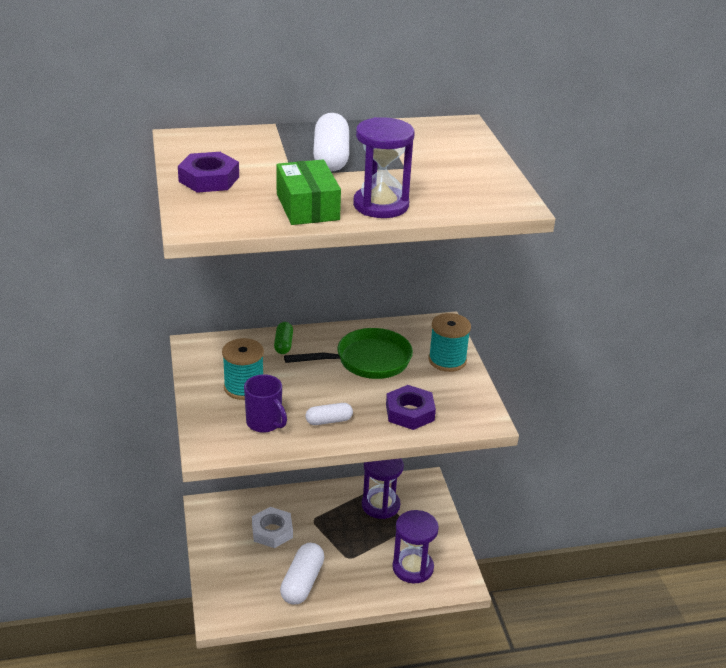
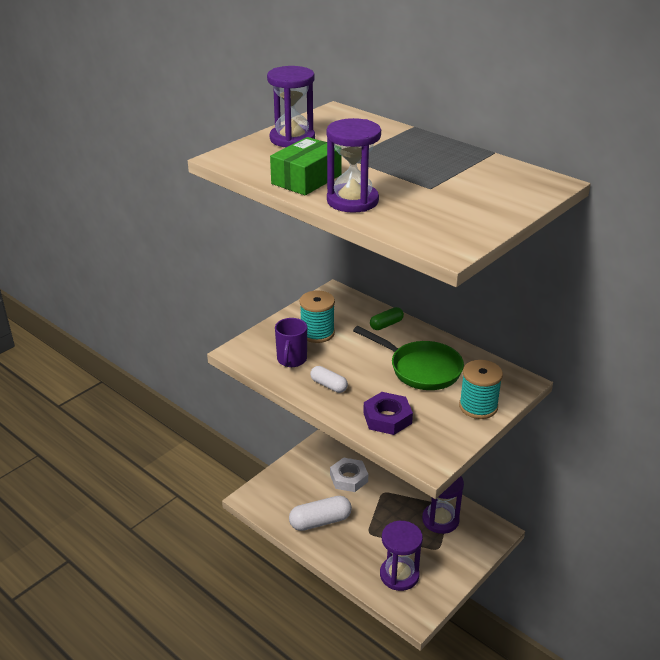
camera: 55 degrees right, 0 degrees up
(209, 179) = (292, 139): purple nut -> purple hourglass
(331, 157) = (396, 160): white capsule -> none

